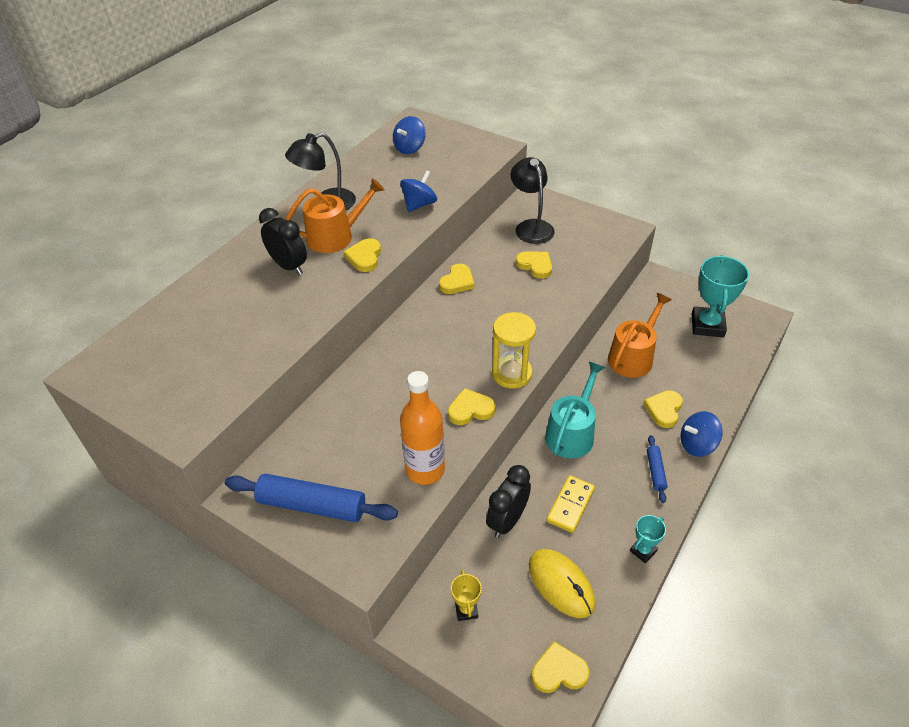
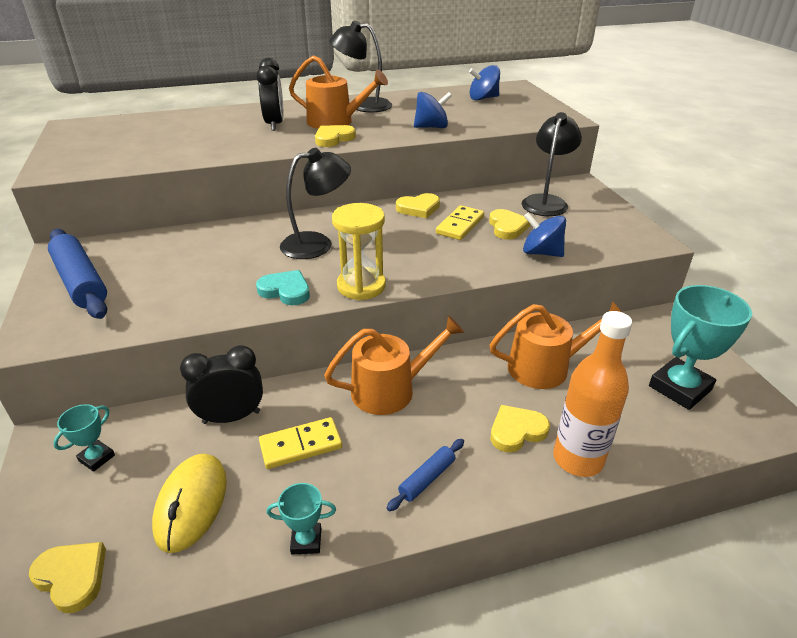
camera: 40 degrees right, 10 degrees down
(425, 470) = (183, 308): orange bottle -> orange bottle (578, 459)
(433, 358) = (317, 244): none -> black lamp
(466, 610) = (97, 458): yellow trophy -> turquoise trophy
(470, 410) = (285, 291): yellow heart -> turquoise heart
(504, 282) = (460, 225): none -> yellow domino
(572, 433) = (390, 389): turquoise watering can -> orange watering can
(697, 445) = (511, 488): blue spinning top -> blue spinning top (541, 253)

